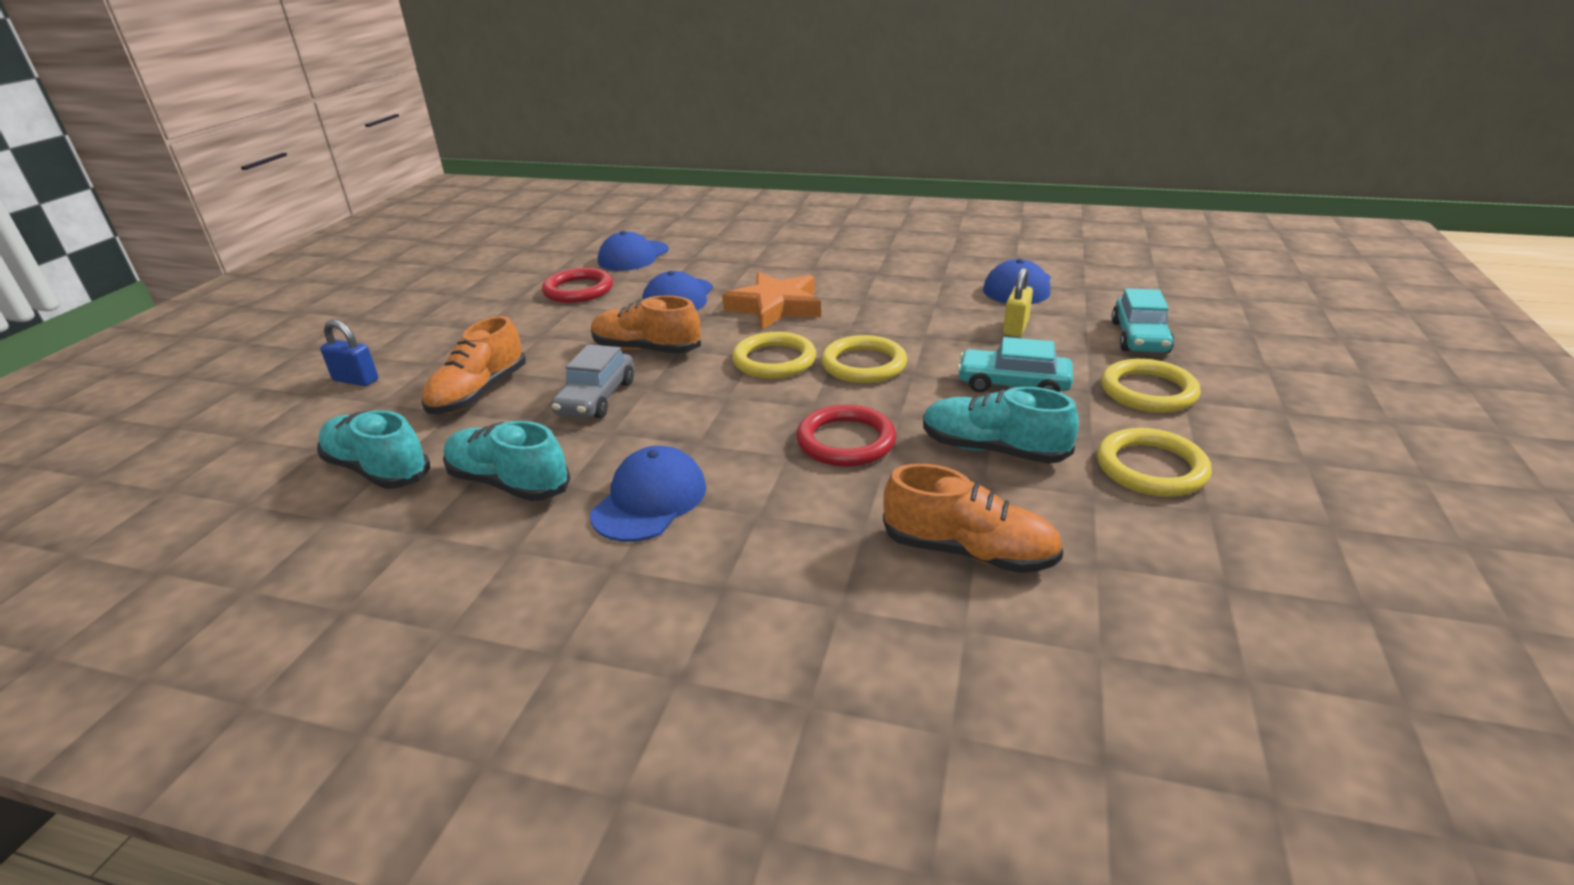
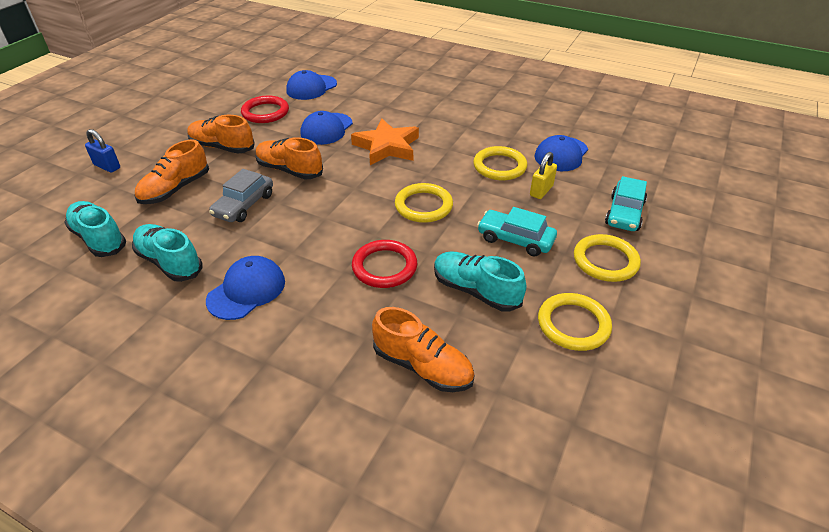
camera: 10 degrees right, 10 degrees up
(531, 336) = (222, 147): none -> orange shoe
(774, 360) = (367, 193): yellow ring -> yellow ring (499, 166)

